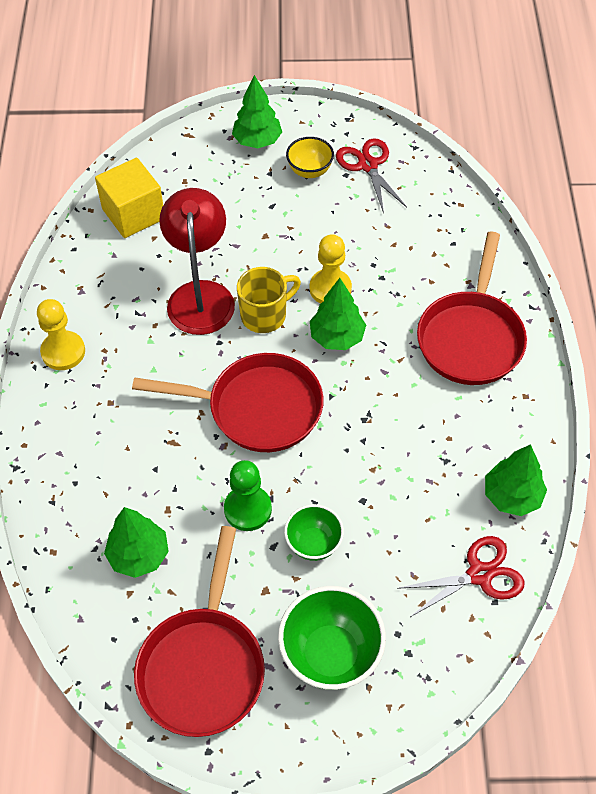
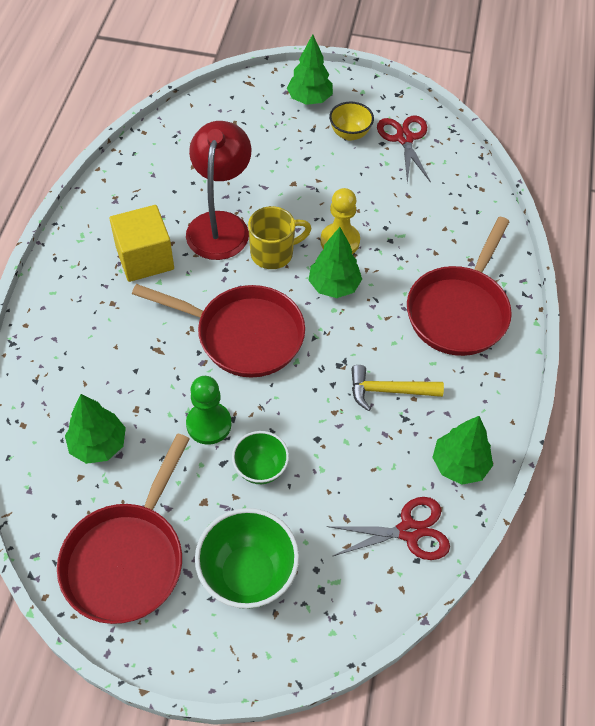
camera: 10 degrees right, 0 degrees up
(63, 352) = (84, 250): yellow pawn -> none
(133, 214) = (181, 142): yellow cube -> yellow cube (145, 258)
(422, 435) = (389, 391): none -> yellow hammer

